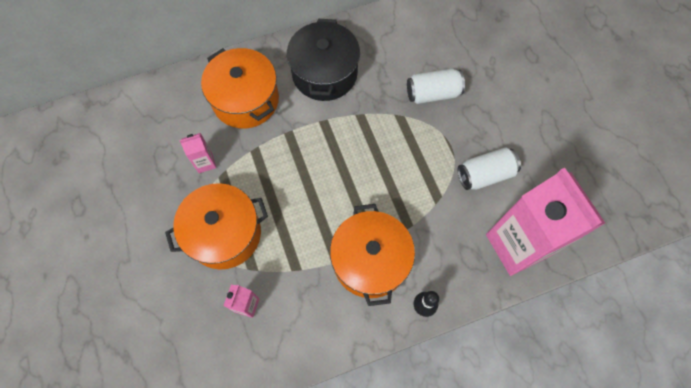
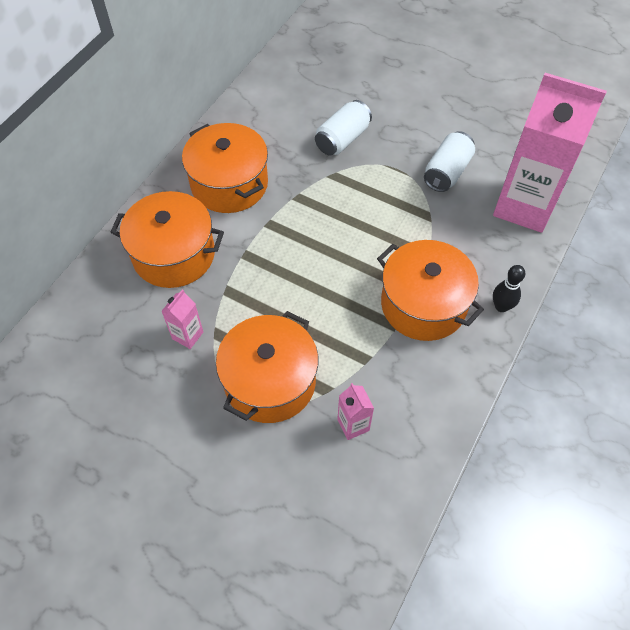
camera: 40 degrees left, 10 degrees down
(324, 73) = (229, 184): black pot -> orange pot

